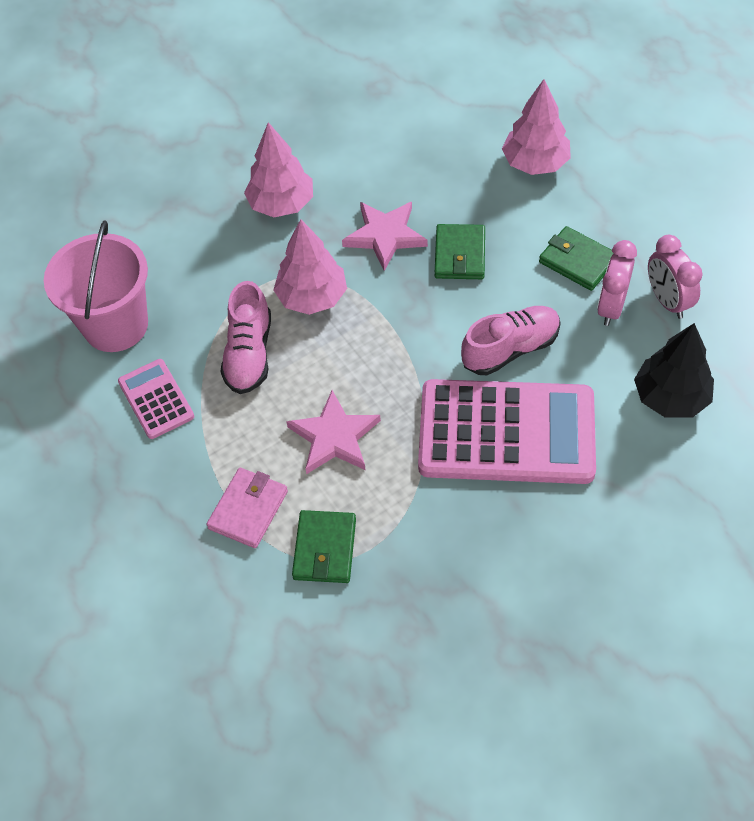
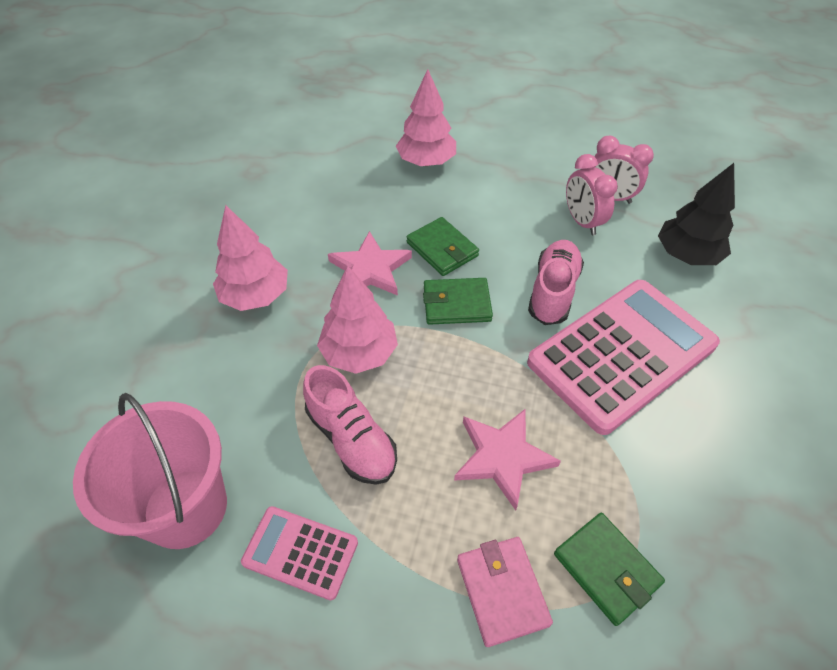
camera: 45 degrees left, 5 degrees down
(578, 261) = (526, 206): green wallet -> green wallet (456, 304)

